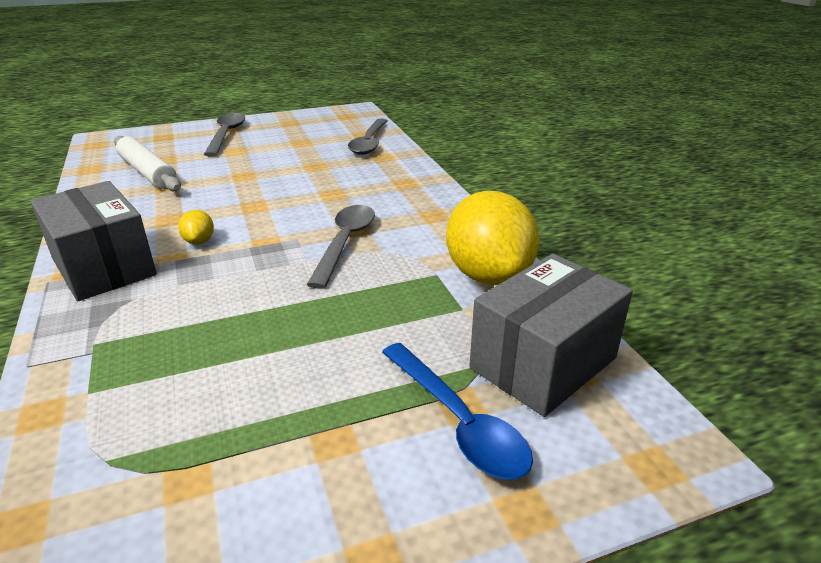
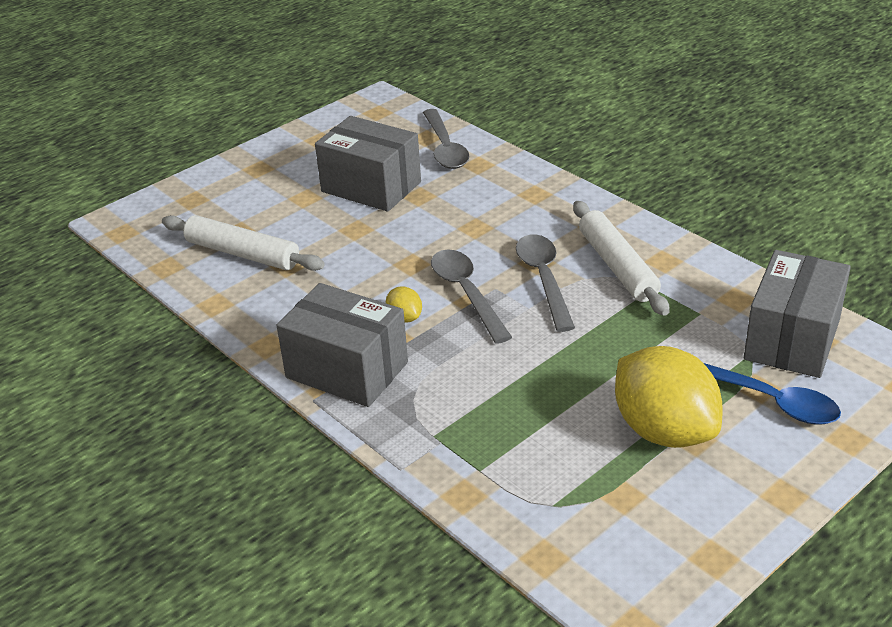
camera: 20 degrees left, 5 degrees up
(226, 135) = (267, 177): grey spoon -> grey spoon (467, 293)
(288, 154) = (371, 187): none -> grey box
(421, 249) = (617, 266): none -> white rolling pin
(488, 275) = (695, 276): yellow lemon -> yellow lemon (664, 430)

